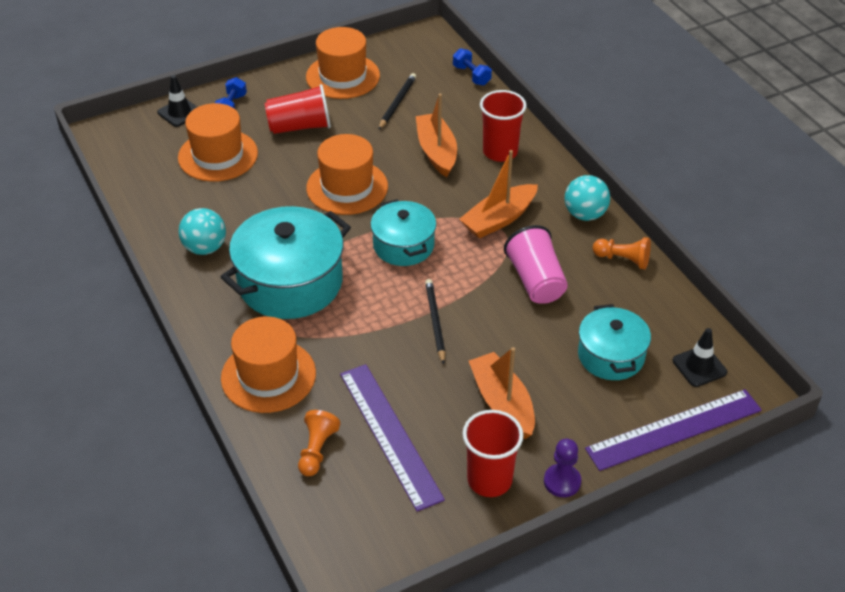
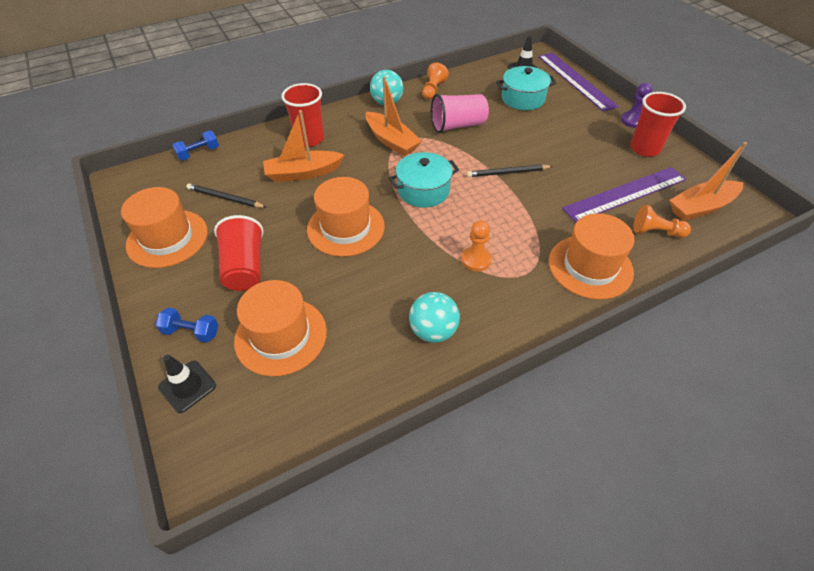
camera: 90 degrees left, 5 degrees up
(290, 283) = (476, 260): turquoise pot -> orange pawn
(502, 403) = (577, 142): orange boat -> orange boat (701, 207)

